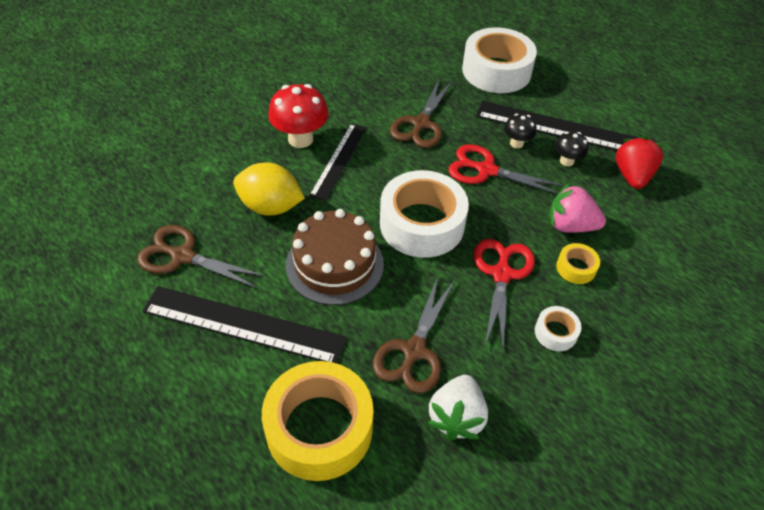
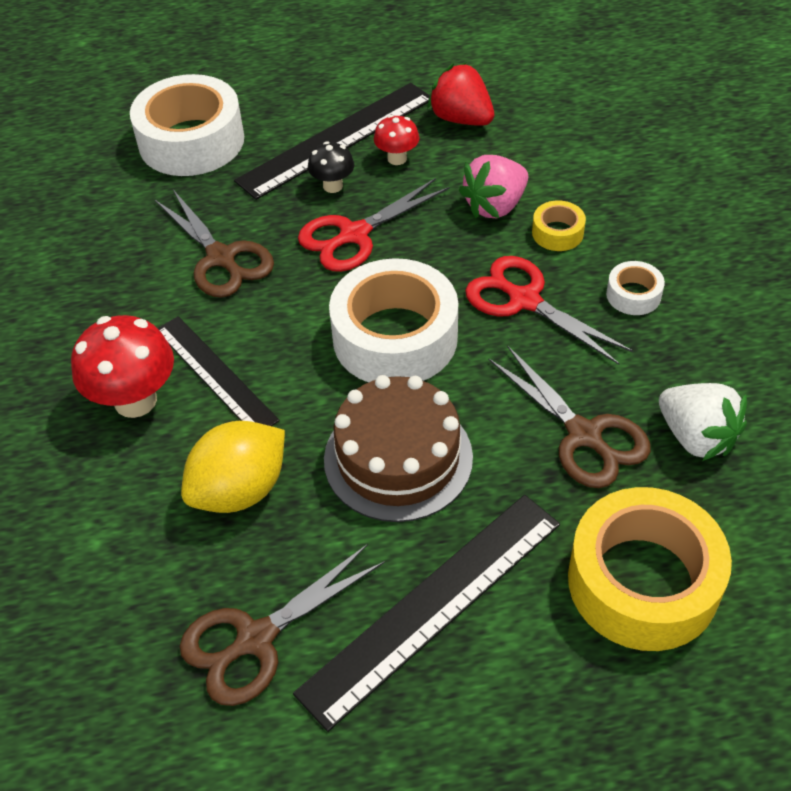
camera: 55 degrees left, 0 degrees up
(566, 161) = (397, 158): black mushroom -> red mushroom

